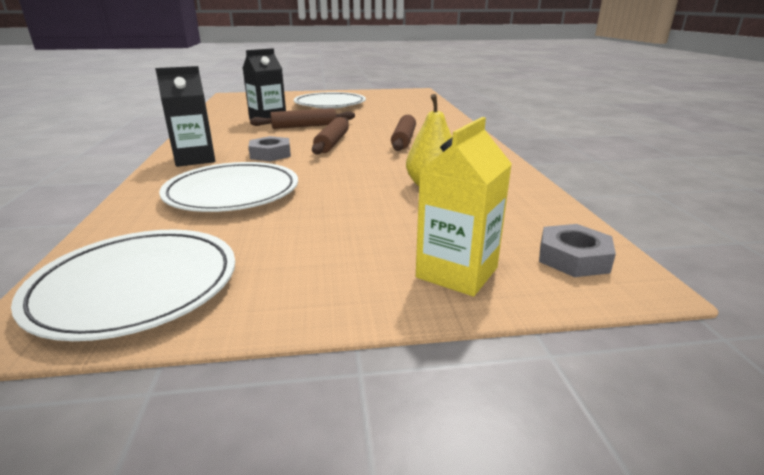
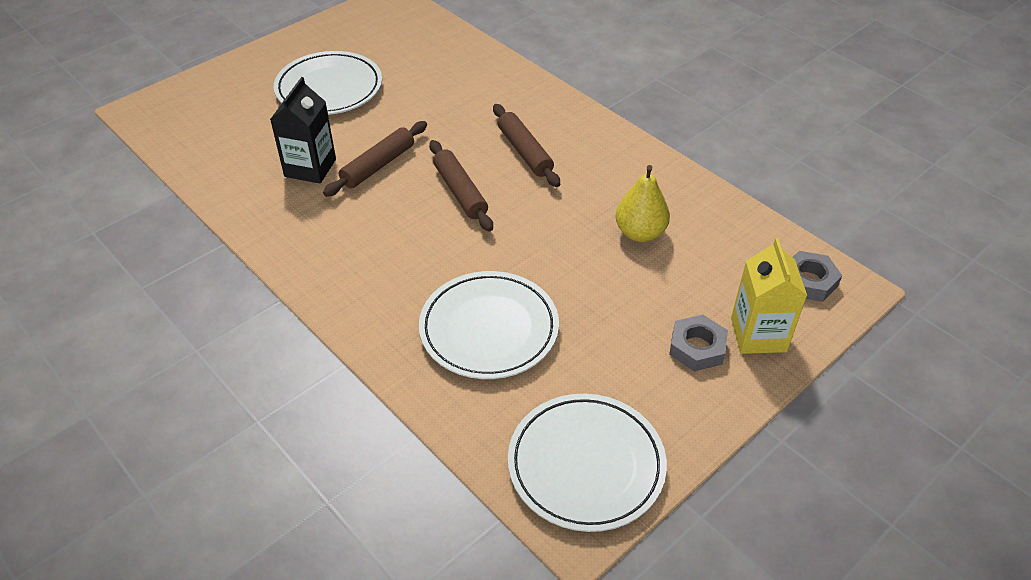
camera: 35 degrees left, 20 degrees up
(195, 159) = (361, 294): black carton -> none
(270, 154) = (428, 246): grey nut -> grey nut (697, 347)

